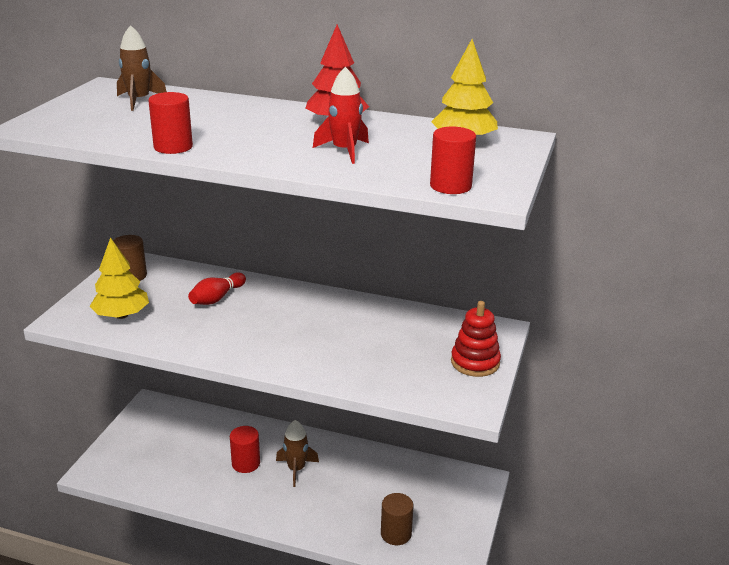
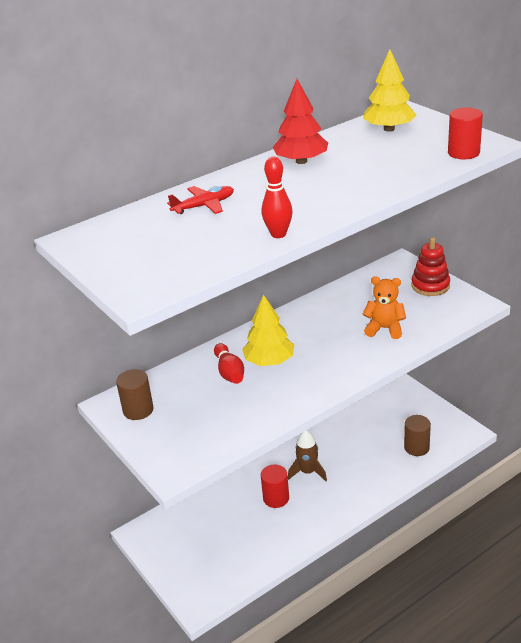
camera: 50 degrees left, 5 degrees up
(122, 315) = (202, 432): yellow tree -> yellow tree (269, 361)
(139, 101) = (140, 230): brown rocket -> none
(173, 147) = (278, 234): red cylinder -> red bowling pin
(203, 110) = (204, 206): none -> red plane
(344, 151) = (363, 171): red rocket -> none
(364, 358) = (385, 329): none -> orange teddy bear

